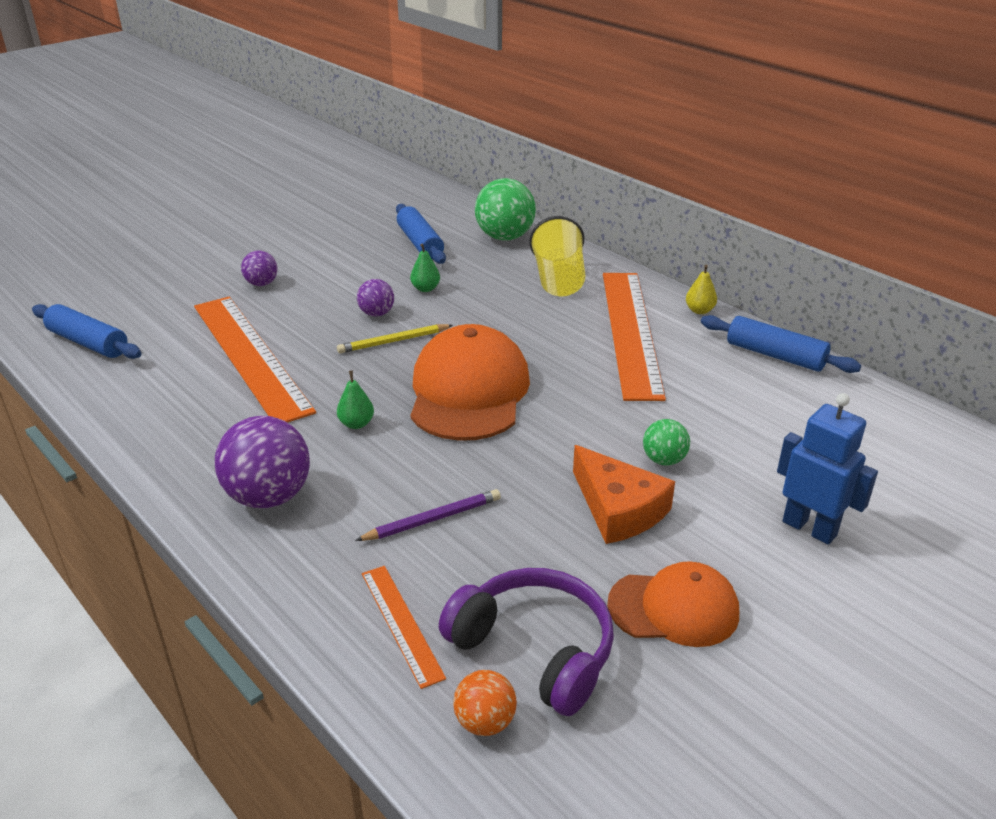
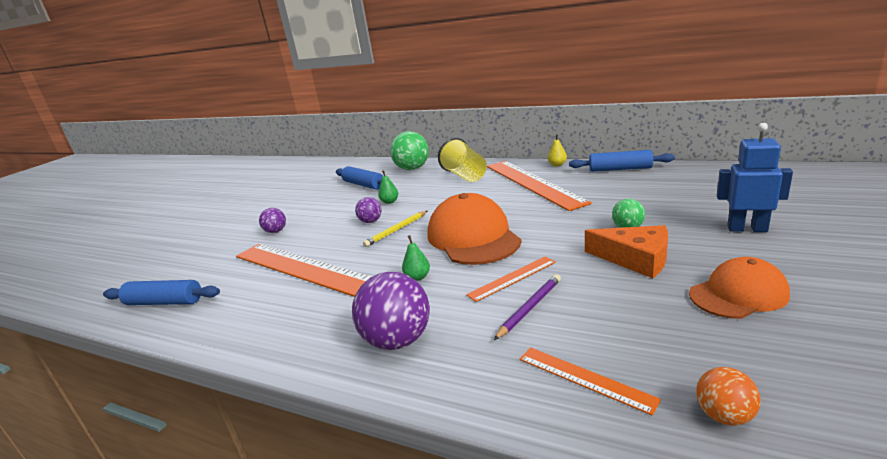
camera: 20 degrees left, 10 degrees down
(453, 472) = (512, 278): none -> orange ruler
(534, 650) = (692, 354): purple headphones -> none

